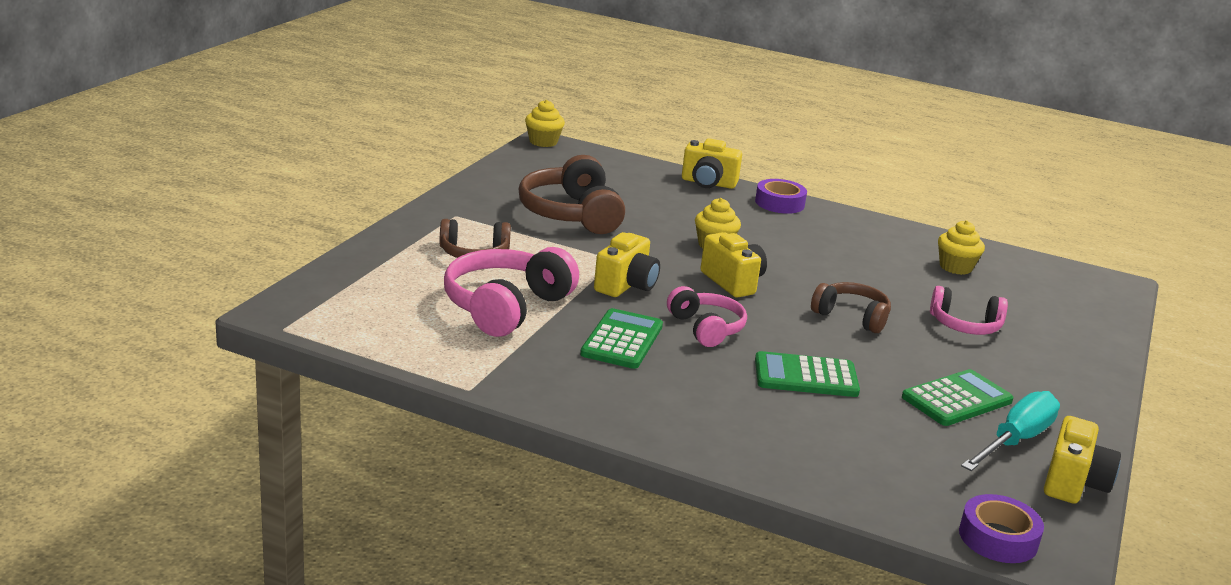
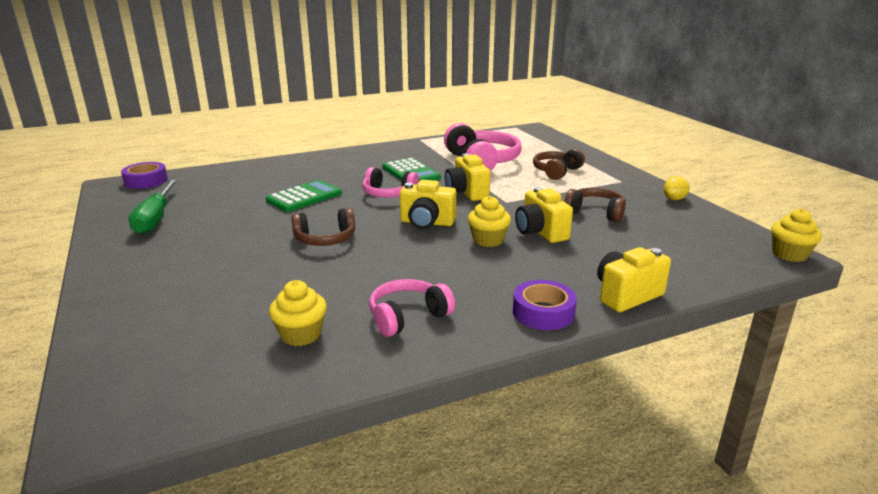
camera: 135 degrees right, 0 degrees up
(476, 187) = (674, 199): none -> yellow lemon
(572, 214) = (595, 212): brown headphones -> brown headphones, size x0.61
(957, 399) = (206, 223): green calculator -> none
(965, 325) = (240, 275): pink headphones -> pink headphones (408, 317)
(1015, 440) = (155, 218): turquoise screwdriver -> green screwdriver
(1073, 483) = (110, 213): yellow camera -> yellow camera (540, 232)

